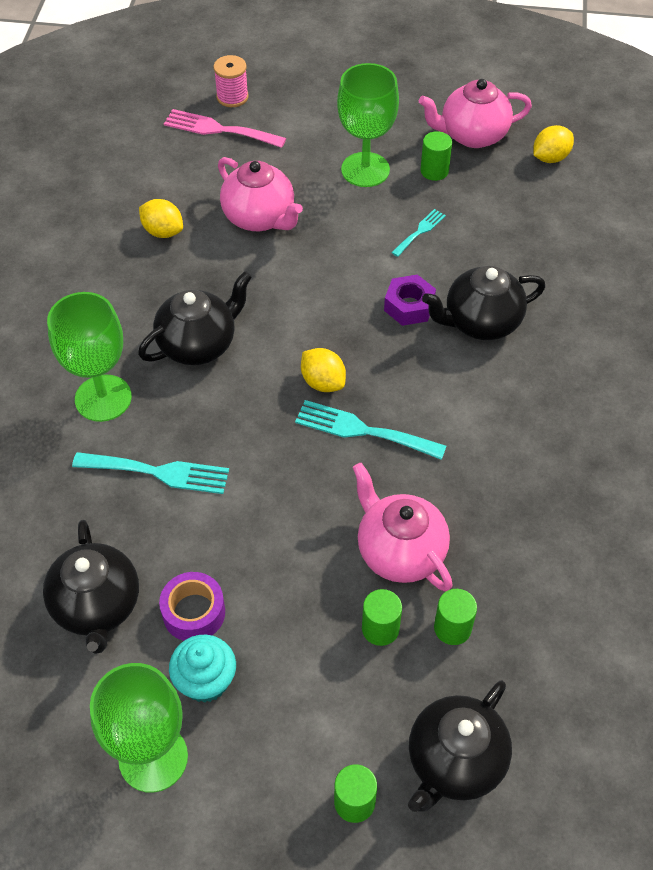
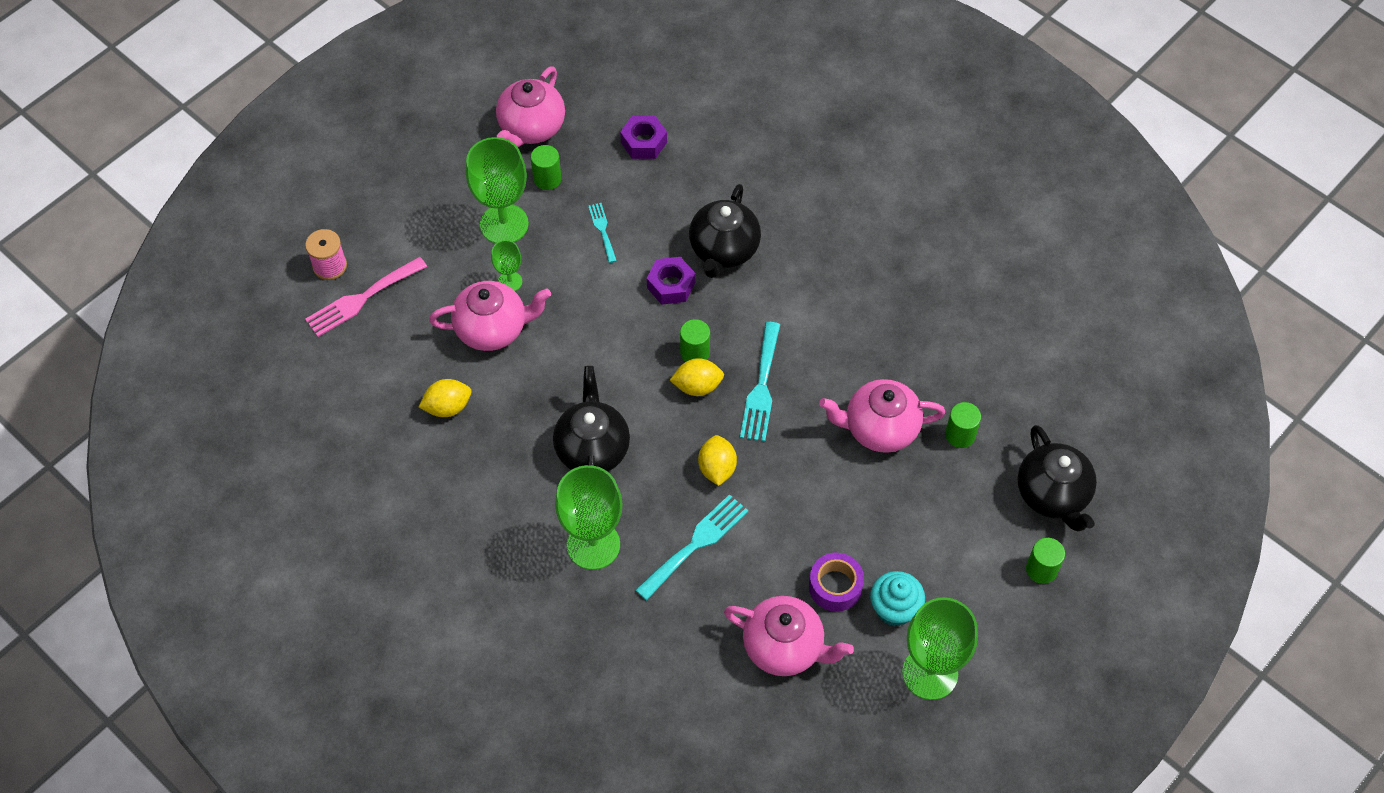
camera: 55 degrees left, 5 degrees up
(97, 606) = (784, 647): black teapot -> pink teapot
(314, 203) = (510, 281): none -> green goblet
(362, 430) = (761, 387): turquoise fork -> turquoise fork turned 45 degrees counterclockwise
(380, 628) = (930, 478): green cylinder -> green cylinder (695, 352)
(533, 209) = (644, 142): none -> purple nut
(550, 158) = (601, 95): yellow lemon -> yellow lemon (717, 468)

